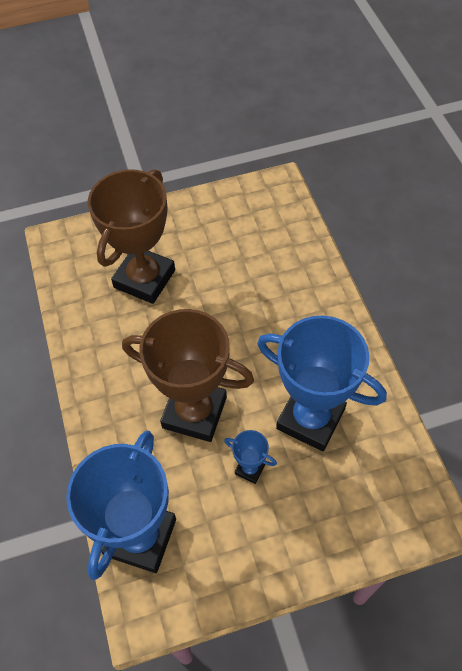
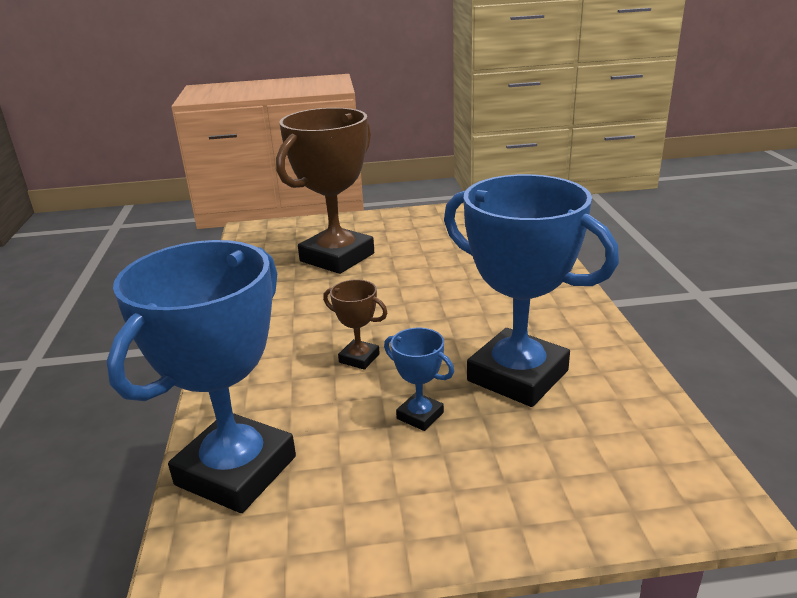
camera: 10 degrees right, 30 degrees down
(194, 412) = (359, 358): brown trophy -> brown trophy, size x0.43

